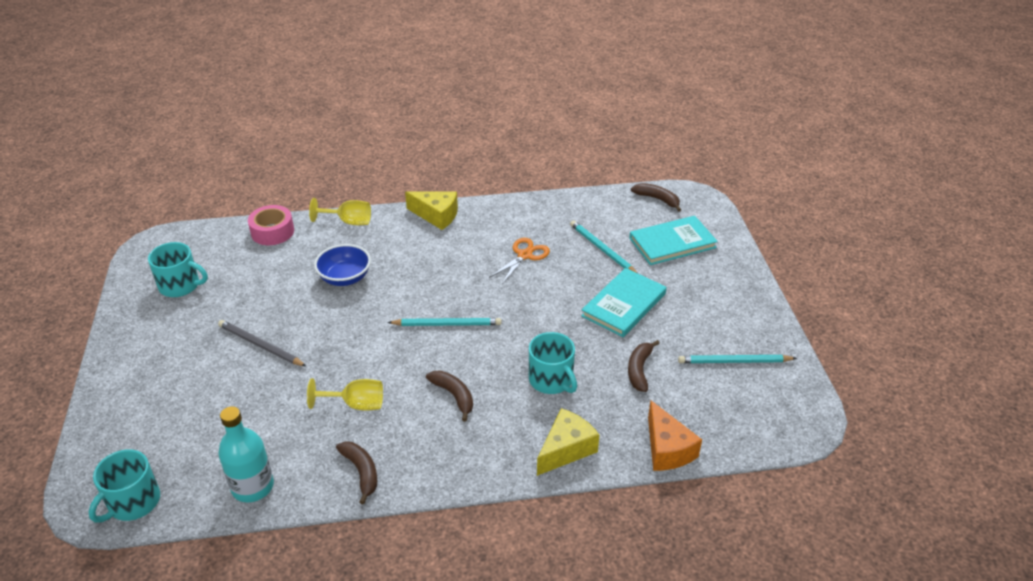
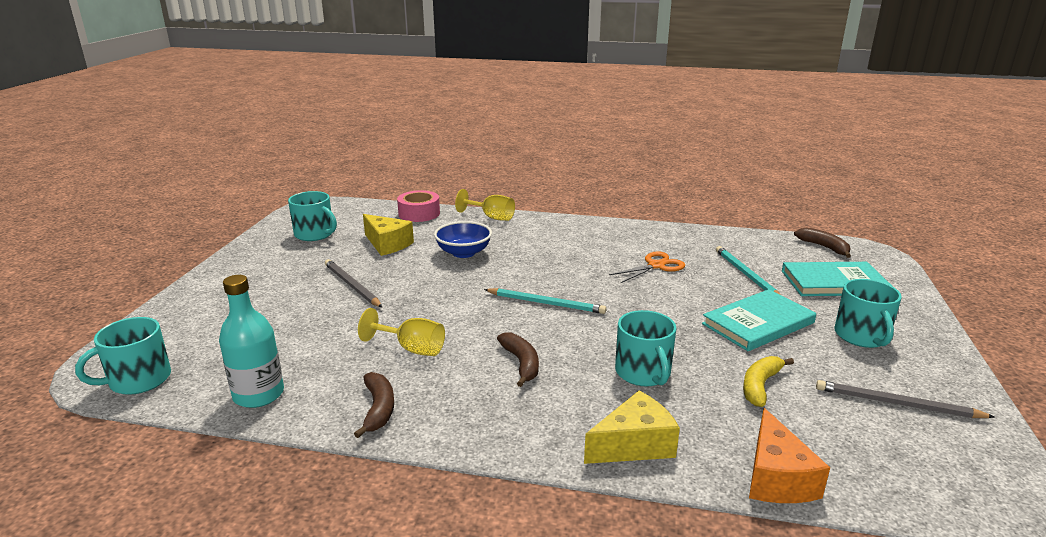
camera: 20 degrees right, 15 degrees down
(436, 216) = (578, 225): yellow cheese -> yellow cheese (387, 244)
(639, 370) = (760, 386): brown banana -> yellow banana
(702, 299) = (861, 336): none -> turquoise mug
(734, 361) = (897, 403): turquoise pencil -> grey pencil

